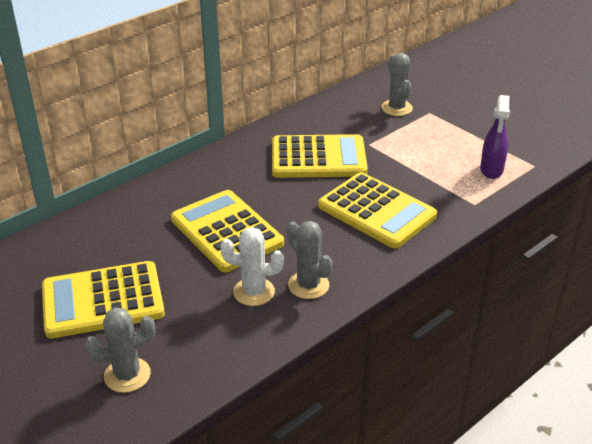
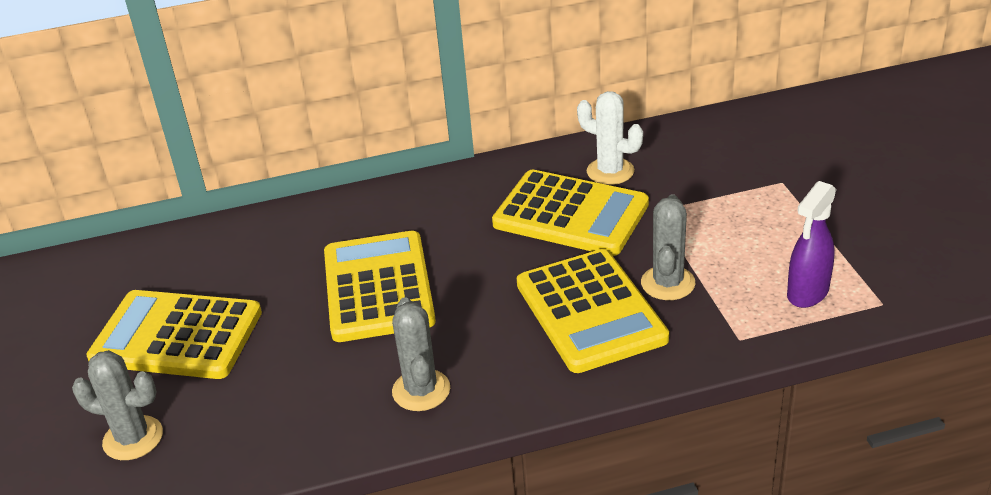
camera: 30 degrees right, 0 degrees up
(254, 292) = (349, 378): white cactus -> white cactus (610, 171)
(396, 108) = (737, 165): grey cactus -> grey cactus (668, 283)

